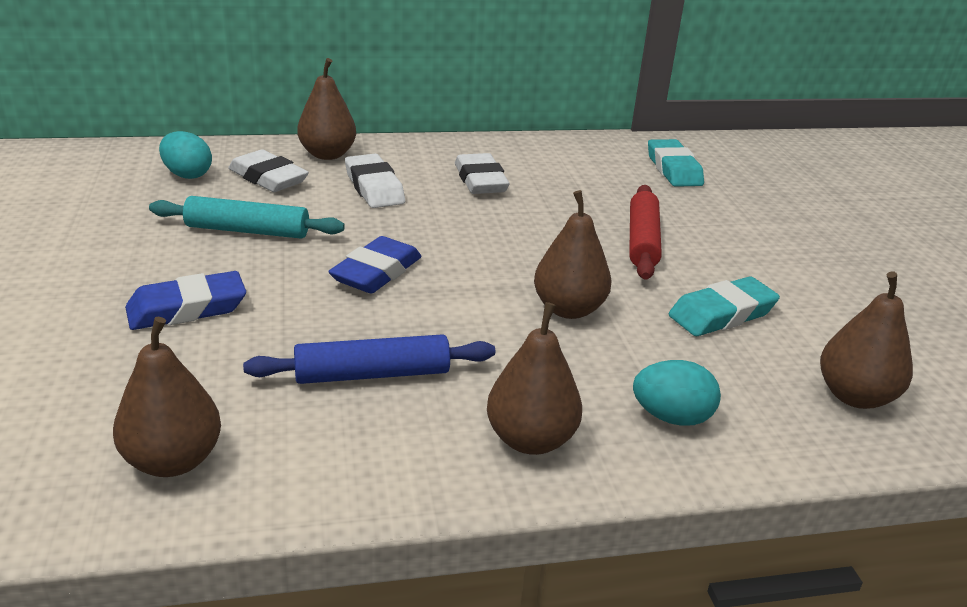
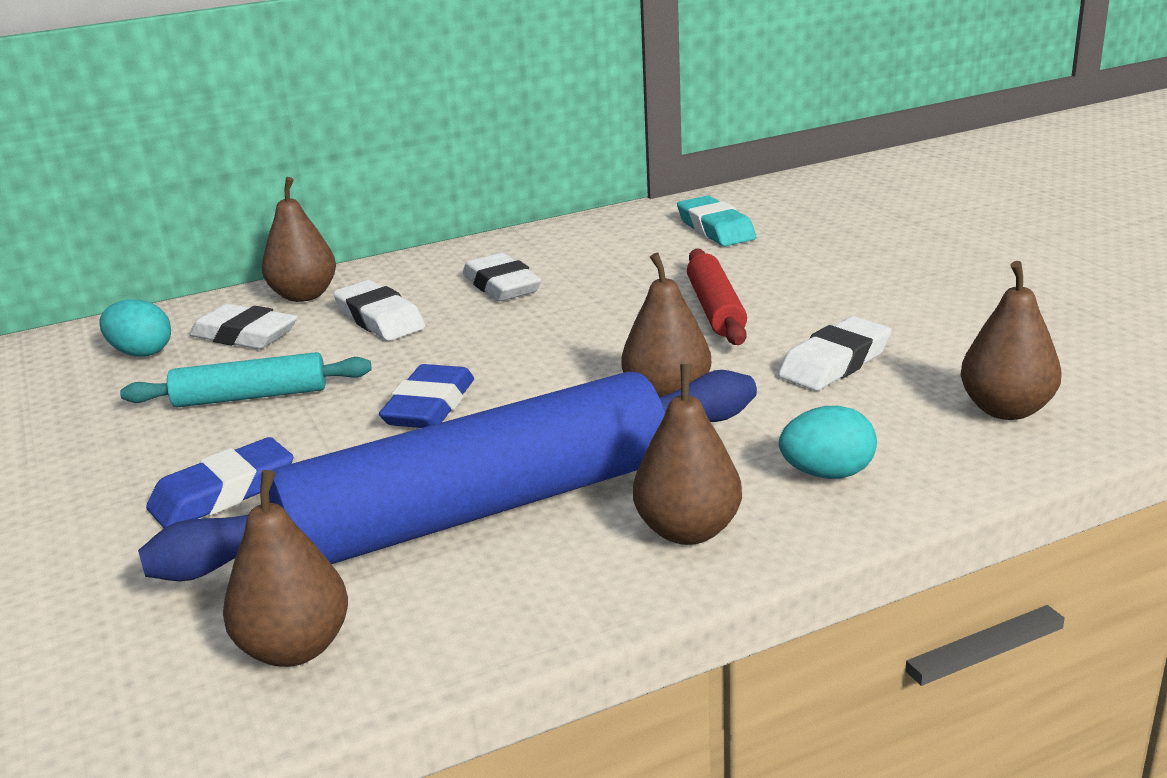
camera: 10 degrees left, 5 degrees down
(372, 374) = (479, 509): blue rolling pin -> blue rolling pin, size x2.16
(722, 314) = (835, 363): turquoise eraser -> white eraser

